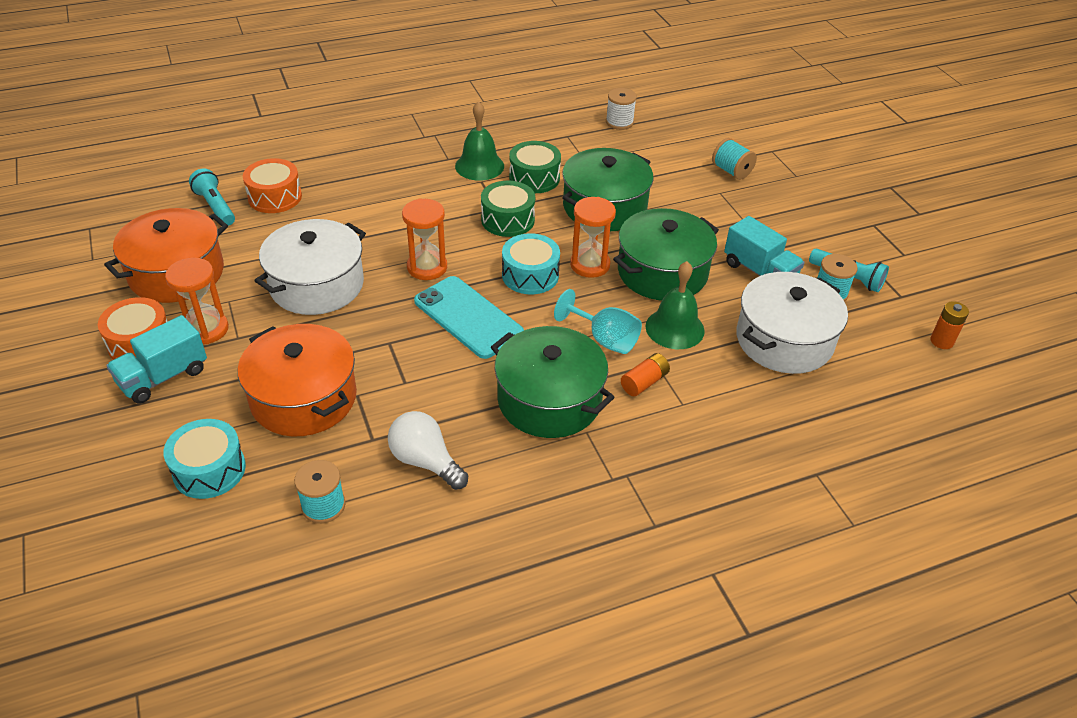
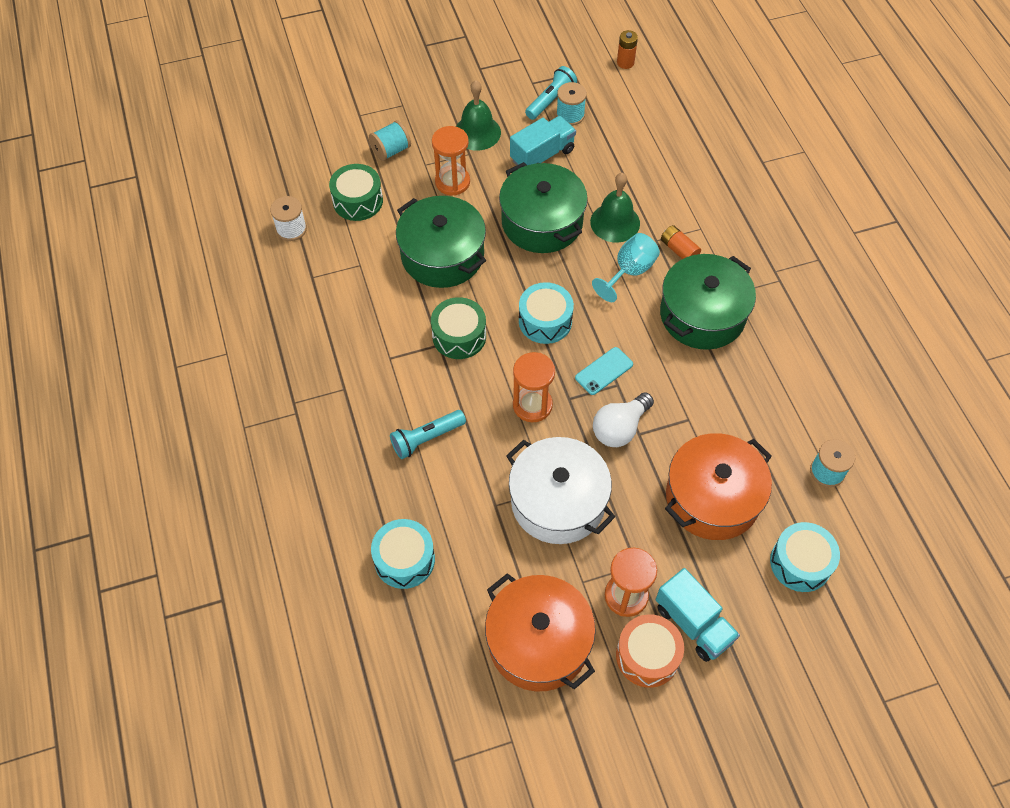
camera: 85 degrees left, 15 degrees up
(215, 207) = (419, 622): turquoise flashlight -> turquoise flashlight (426, 438)
(275, 197) = (404, 559): orange drum -> turquoise drum
(425, 461) = (775, 401): white light bulb -> white light bulb (620, 428)
(468, 317) = (604, 371): turquoise phone -> turquoise phone, size x0.55
(479, 166) = (361, 359): green bell -> green bell (477, 132)
(534, 178) = (388, 310): green drum -> green drum (358, 201)
(590, 265) = (531, 274): orange hourglass -> orange hourglass (452, 182)
(784, 340) = (627, 154): white pot -> none

